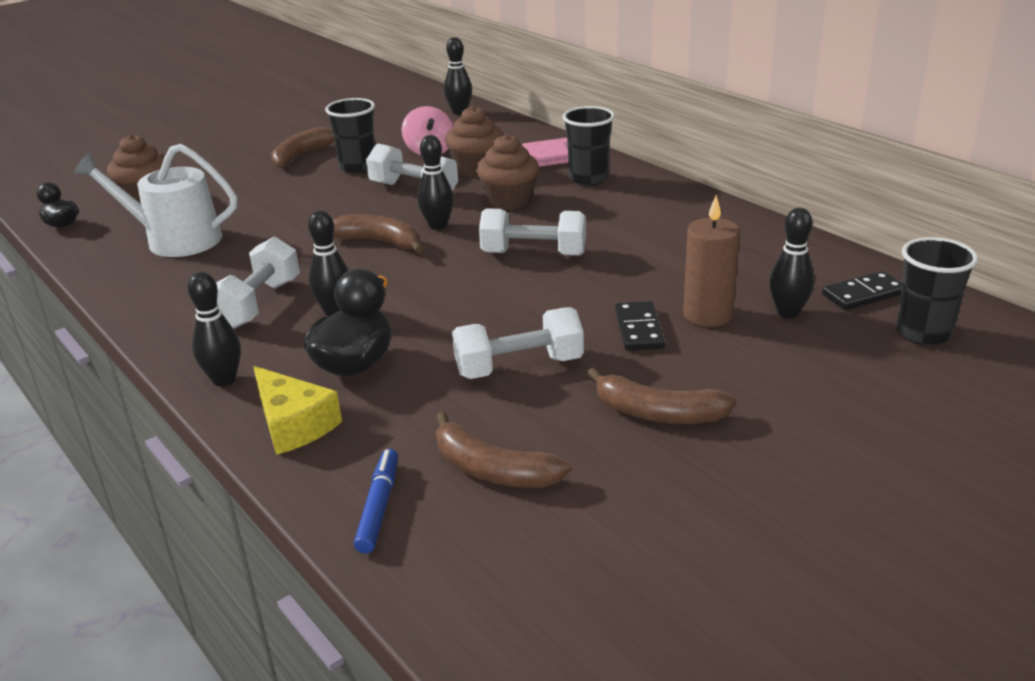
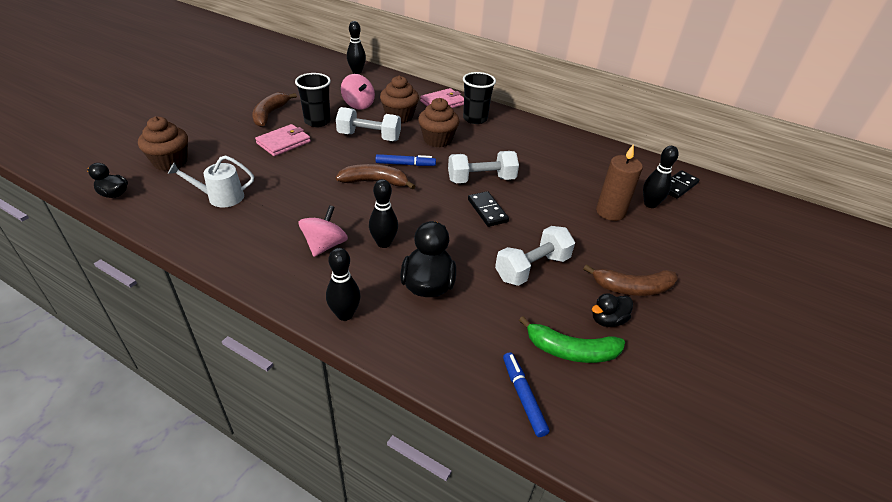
camera: 25 degrees left, 10 degrees up
(175, 240) = (221, 197): white watering can -> white watering can, size x0.63
(258, 304) = (325, 245): white dumbbell -> pink spinning top
(293, 424) = (421, 342): yellow cheese -> none
(296, 188) = (284, 142): none -> pink wallet
(438, 226) = (405, 164): black bowling pin -> blue marker
(492, 470) = (571, 351): brown banana -> green banana
(581, 444) = (607, 320): none -> black duck
(639, 329) = (580, 228): black domino -> black domino (487, 210)
(923, 333) = (723, 208): black cup -> none

